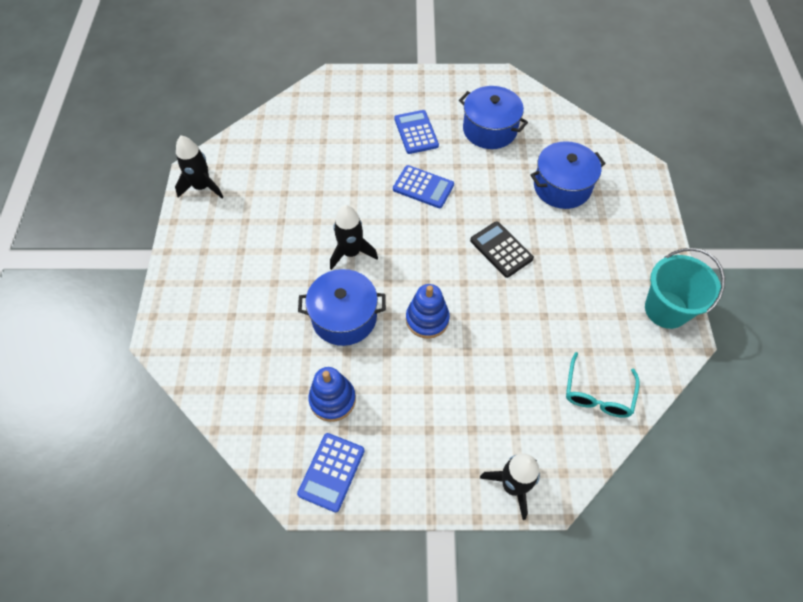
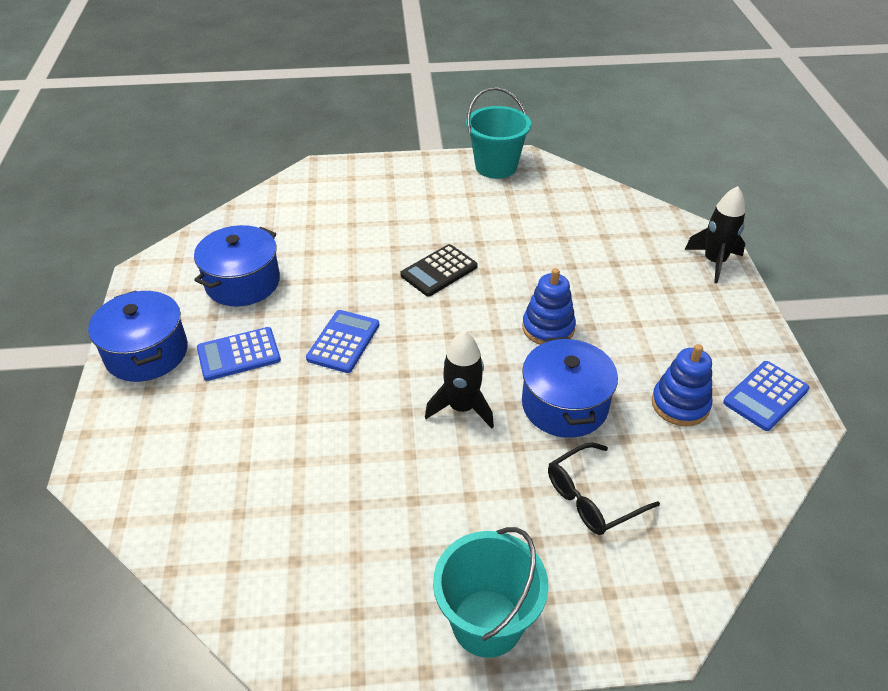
camera: 95 degrees left, 15 degrees down
(191, 251) = (487, 622): none -> turquoise bucket
(202, 187) = (343, 638): black rocket -> none
(260, 320) = (592, 498): none -> black glasses
(331, 472) = (765, 396): blue calculator -> blue calculator turned 120 degrees clockwise
(562, 187) = (342, 225): blue pot -> blue pot (146, 353)
(598, 394) = (599, 209): turquoise glasses -> none

